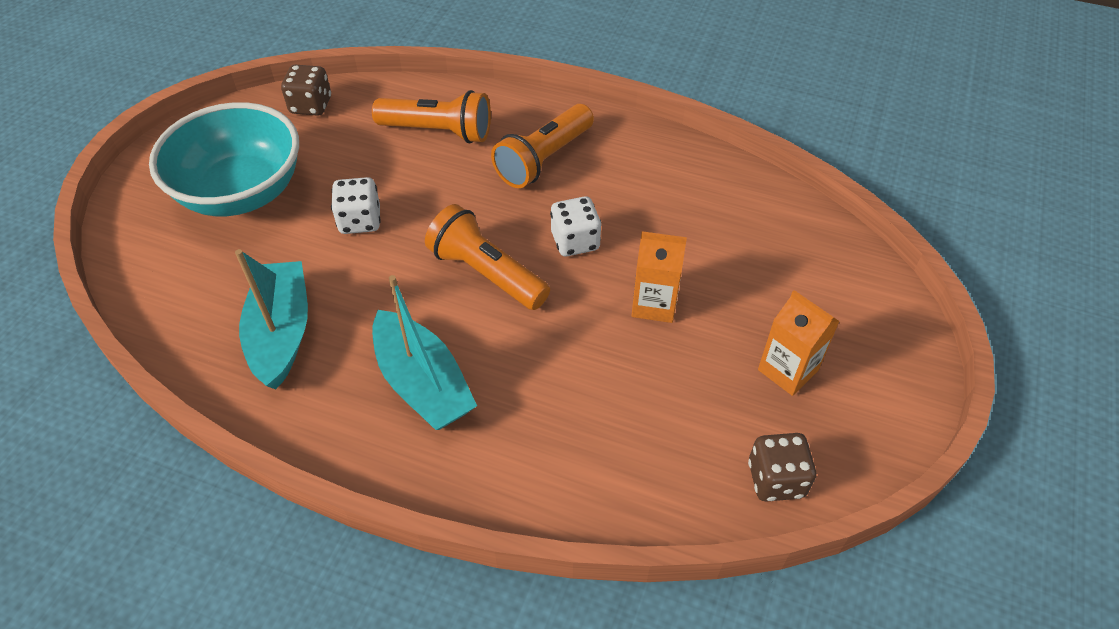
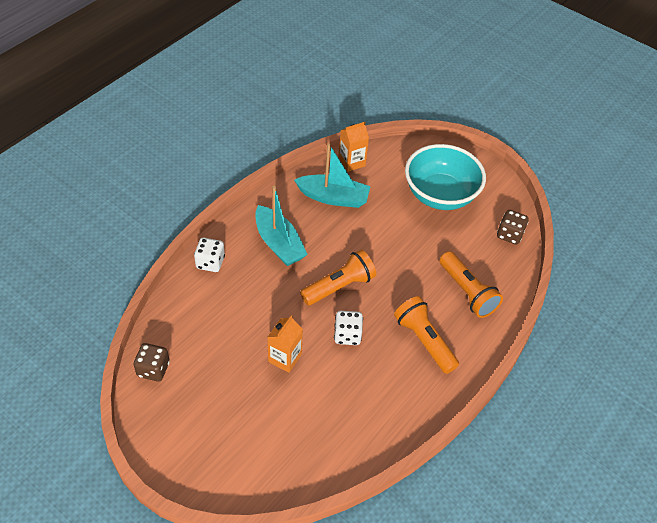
camera: 105 degrees right, 0 degrees up
(360, 221) = (400, 240): white dice -> white dice (210, 262)
(423, 383) = (279, 244): turquoise boat -> turquoise boat turned 105 degrees counterclockwise
(438, 132) = (467, 292): orange flashlight -> orange flashlight turned 60 degrees counterclockwise
(787, 370) = (211, 405): orange carton -> orange carton (351, 162)

